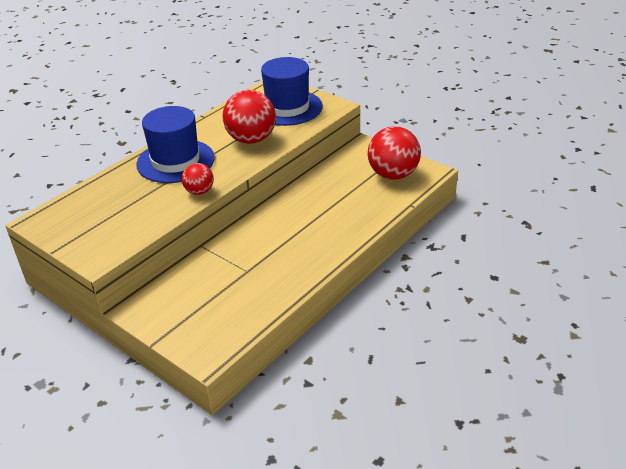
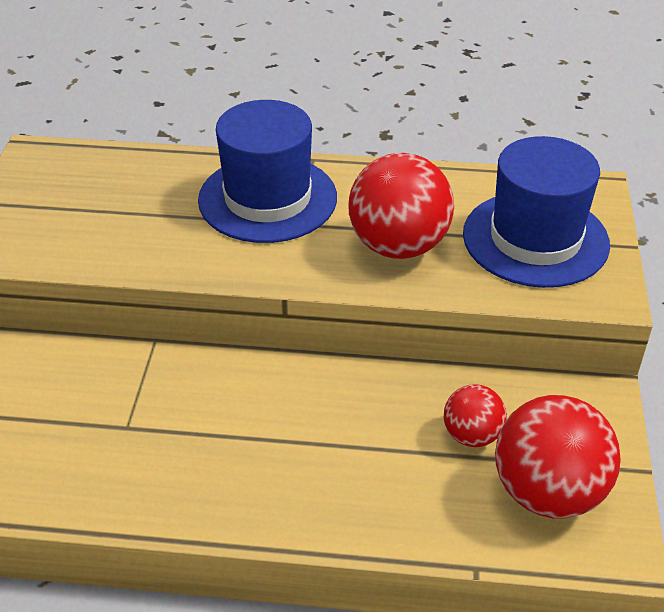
camera: 55 degrees right, 5 degrees up
(199, 191) = (208, 263): red ball -> red ball (471, 435)

